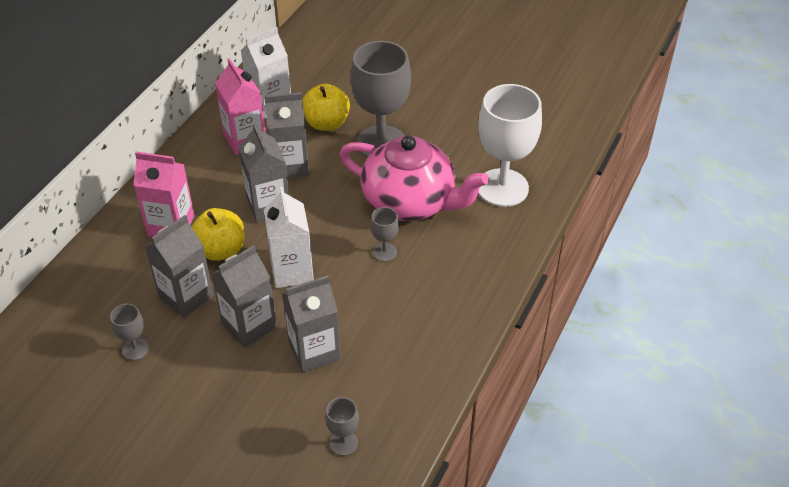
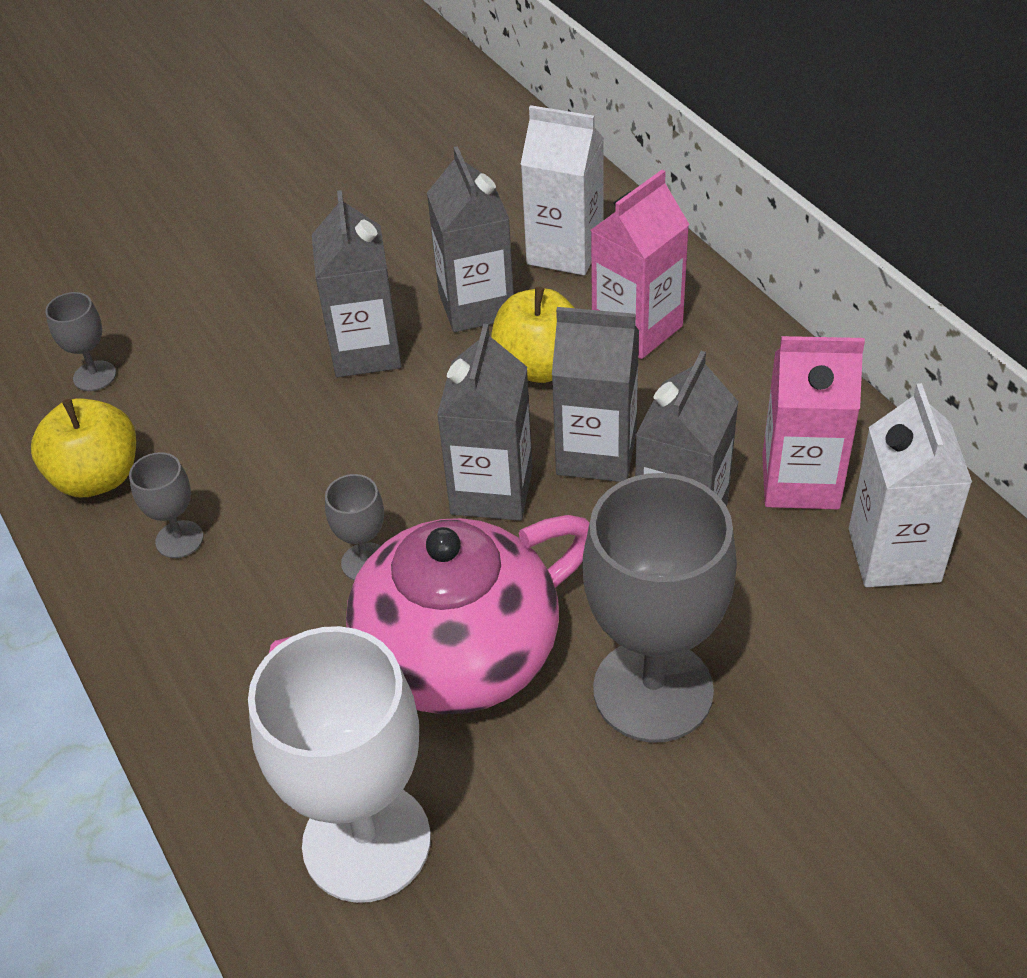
camera: 125 degrees right, 0 degrees up
(135, 349) = (426, 239): grey goblet -> grey goblet (179, 539)
(292, 271) = (426, 430): white carton -> white carton (565, 251)
(314, 351) = (257, 401): grey carton -> grey carton (492, 491)
(326, 123) = (775, 623): yellow apple -> yellow apple (97, 477)

